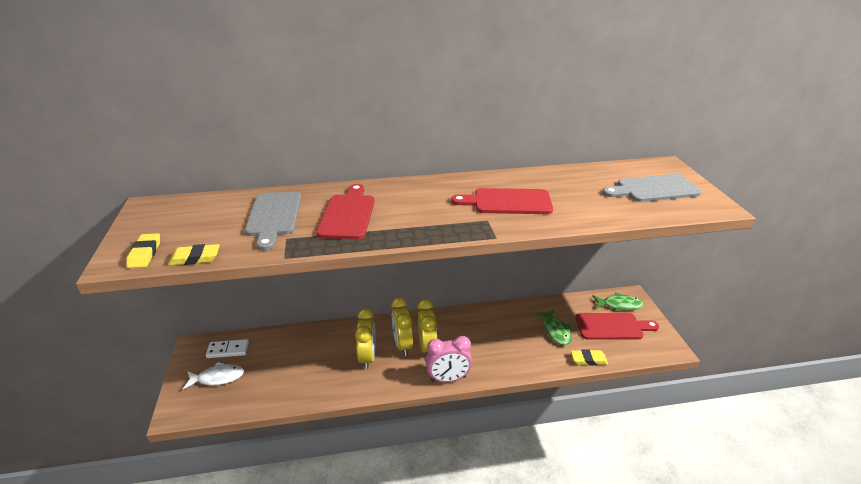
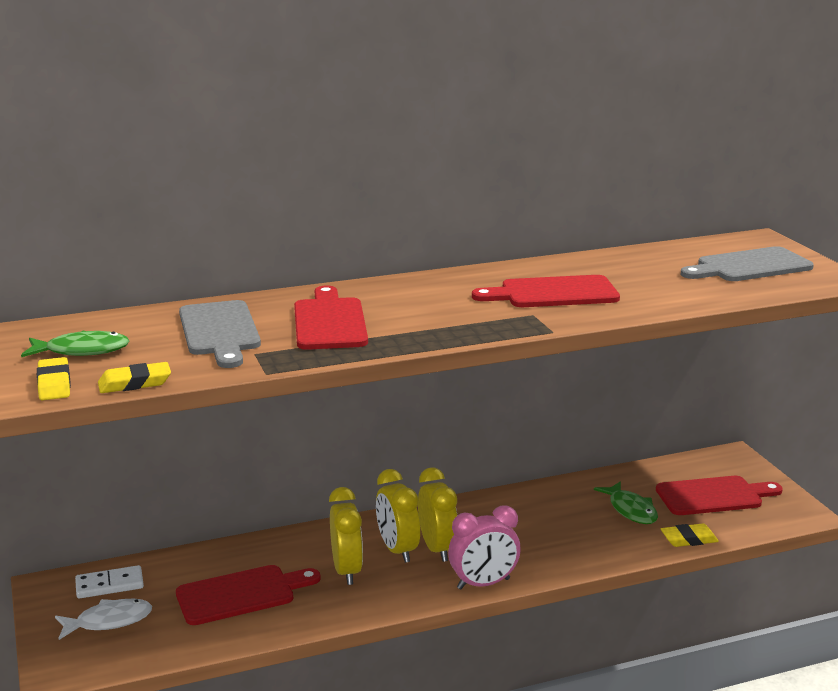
camera: 10 degrees left, 10 degrees down
(300, 367) = (241, 594): none -> red cutting board
(619, 305) = (718, 468): green fish -> green fish (82, 351)

